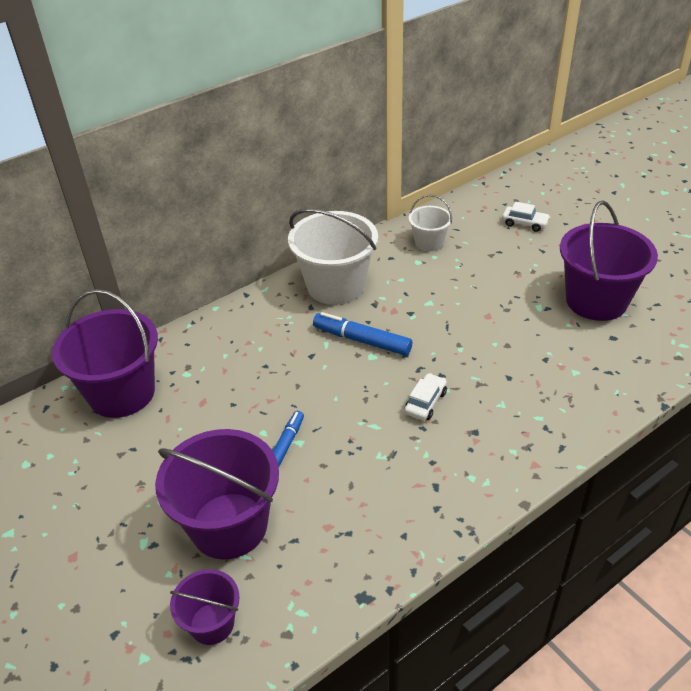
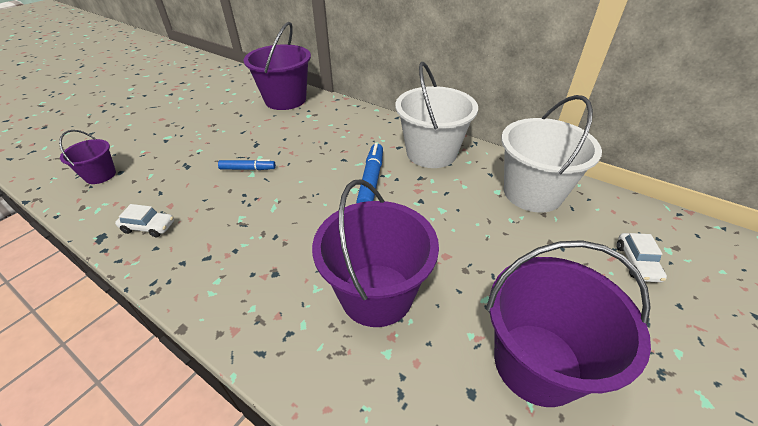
camera: 70 degrees right, 0 degrees up
(229, 525) = (176, 163): purple bucket -> purple bucket (376, 294)
(425, 402) = (306, 232): white car -> white car (149, 227)
(429, 242) = (532, 193): white bucket -> white bucket, size x1.91

